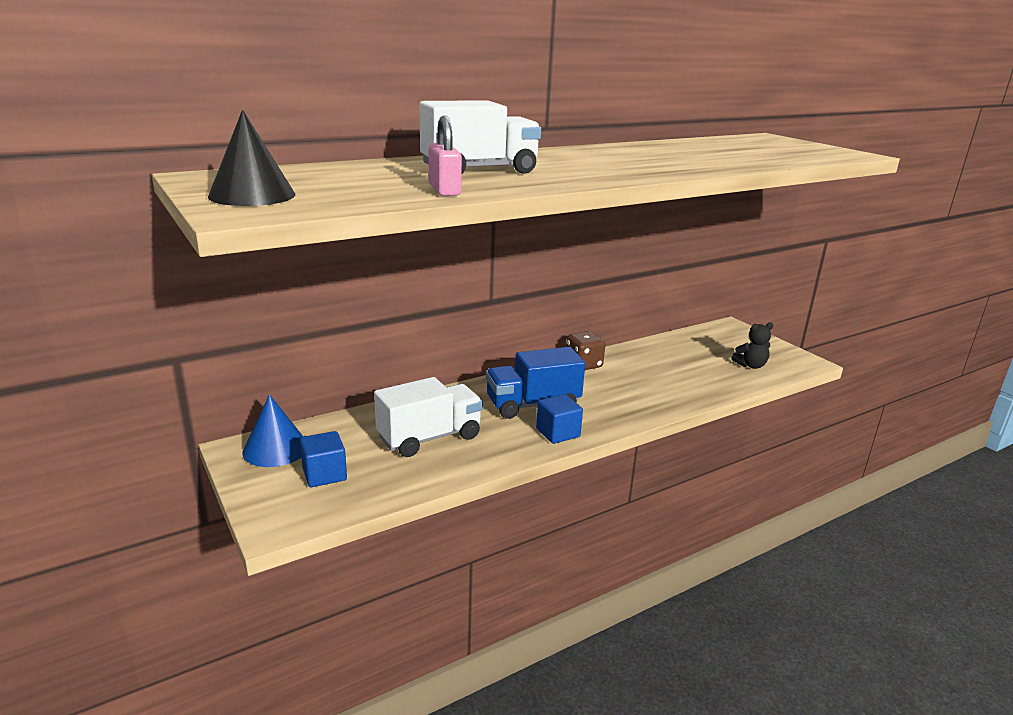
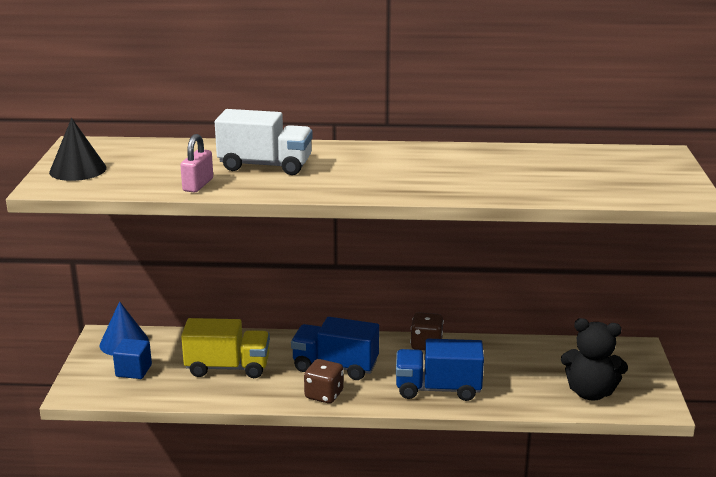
camera: 35 degrees right, 0 degrees up
(429, 437) = (228, 367): white truck -> yellow truck
(558, 433) = (324, 395): blue cube -> brown dice
(644, 397) = (438, 389): none -> blue truck
(750, 365) = (590, 393): black teddy bear -> black teddy bear, size x1.69

